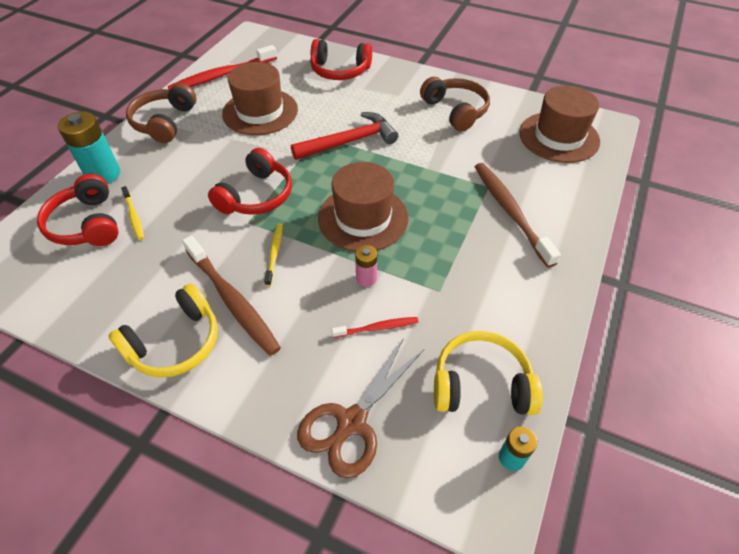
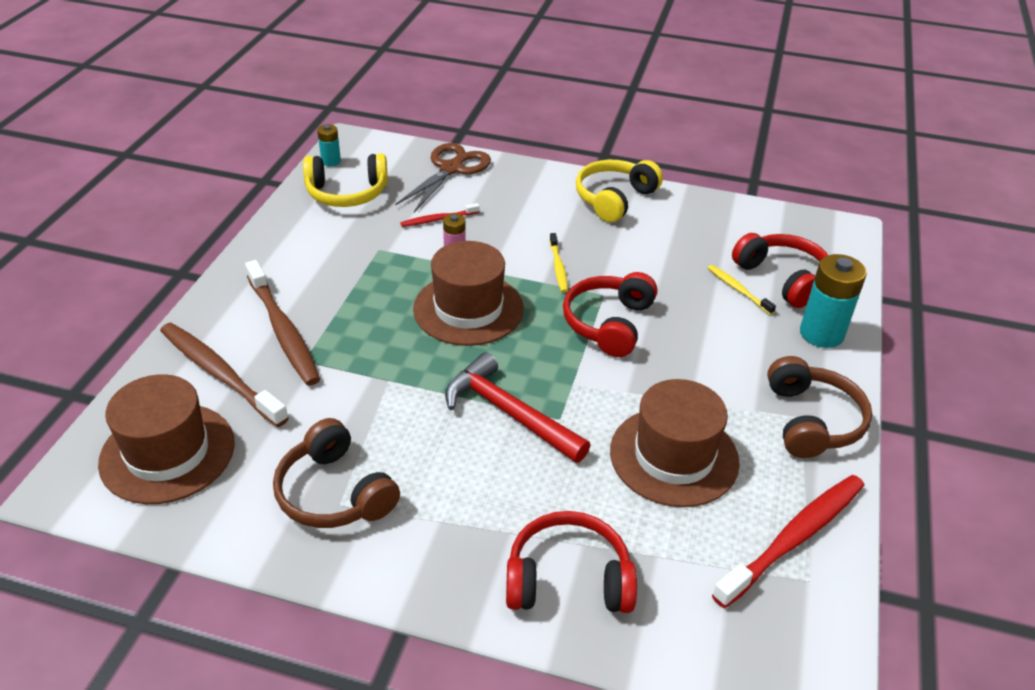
camera: 170 degrees right, 10 degrees down
(233, 301) = (581, 228): brown toothbrush -> brown toothbrush (219, 373)
(349, 141) = (509, 413): red hammer -> red hammer turned 75 degrees clockwise

